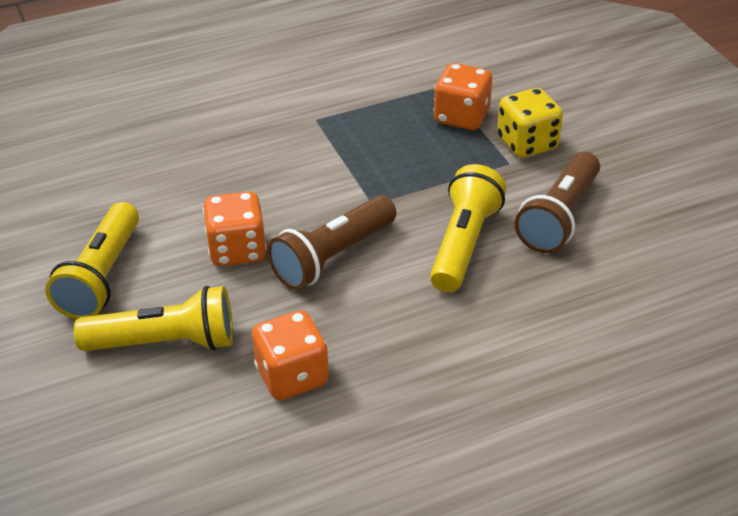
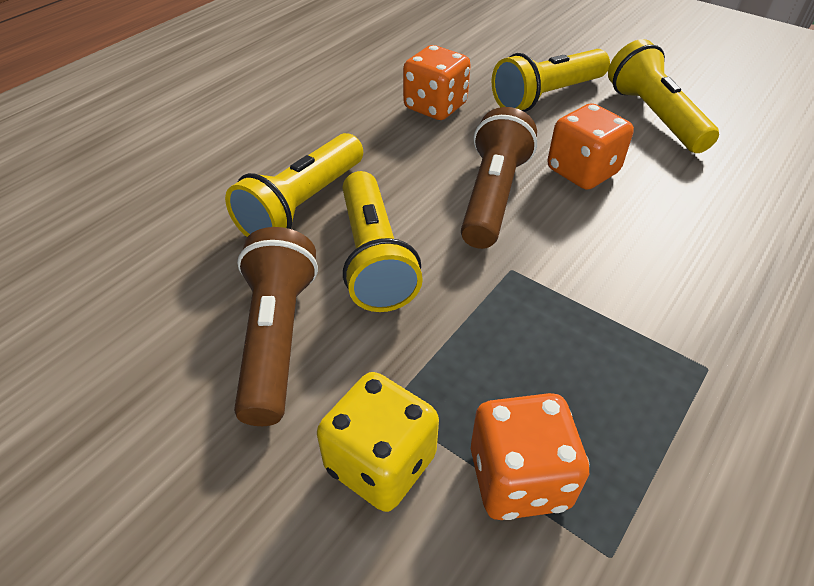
camera: 150 degrees right, 5 degrees up
(496, 309) = (302, 205): none -> yellow flashlight

